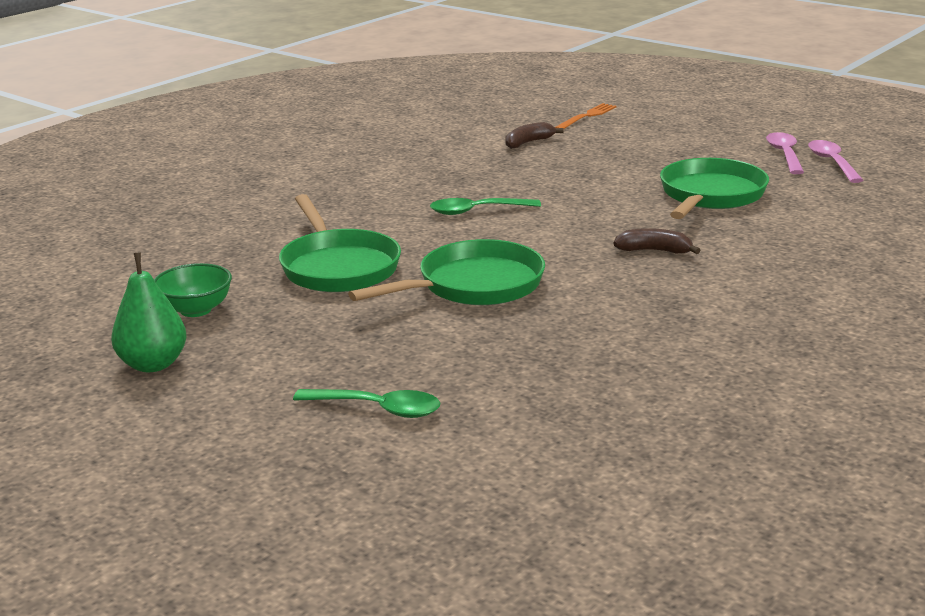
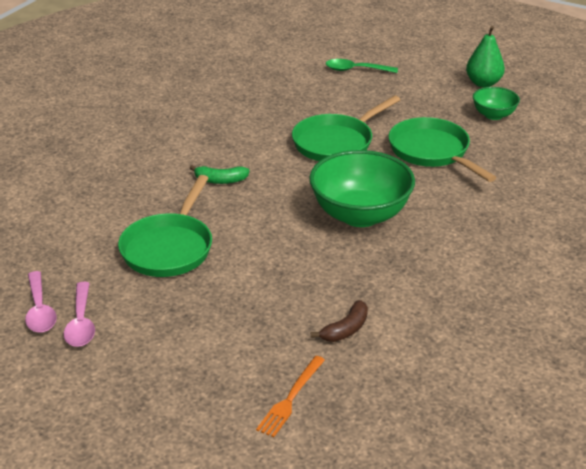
camera: 170 degrees right, 10 degrees up
(477, 211) = (360, 215): green spoon -> green bowl
(654, 251) = (220, 180): brown banana -> green banana

